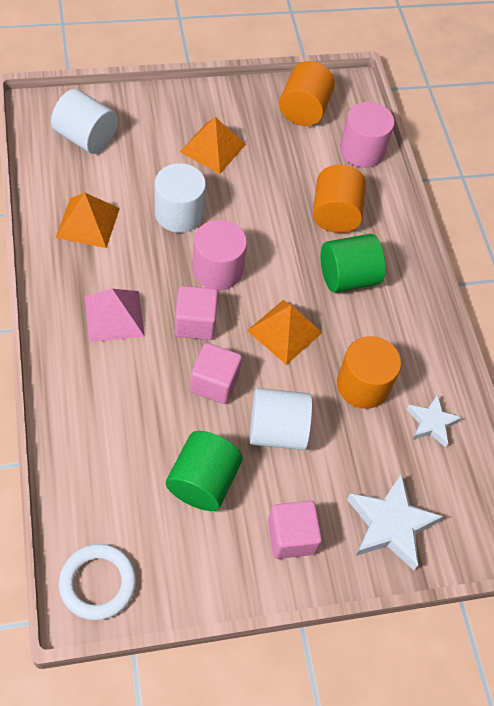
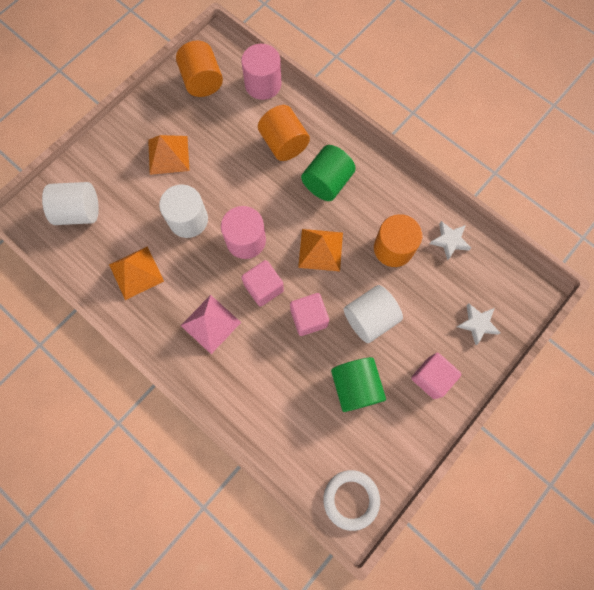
camera: 30 degrees left, 15 degrees up
(390, 525) = (477, 324): white star -> white star, size x0.61

